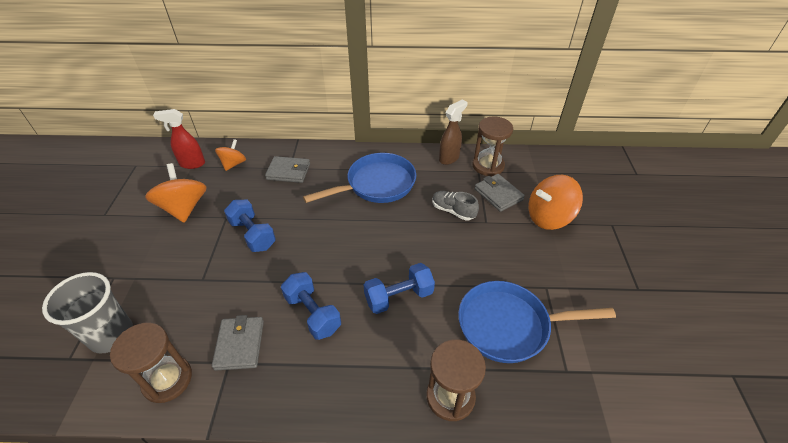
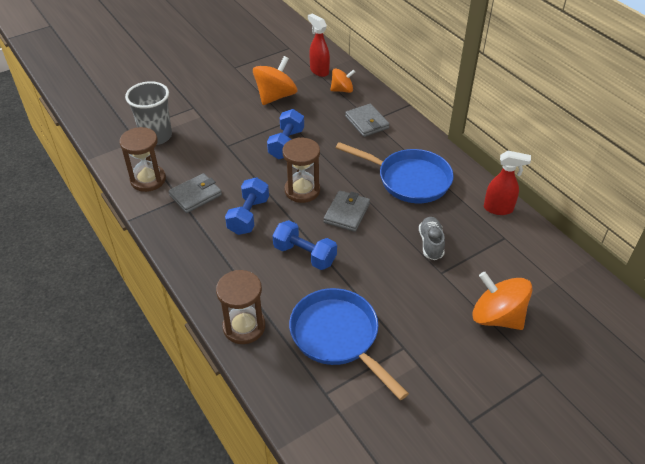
camera: 55 degrees right, 0 degrees up
(449, 158) = (498, 209): brown spray bottle -> red spray bottle
(488, 166) = (520, 241): brown hourglass -> brown hourglass (302, 190)
(498, 194) = (487, 266): grey wallet -> grey wallet (346, 213)

